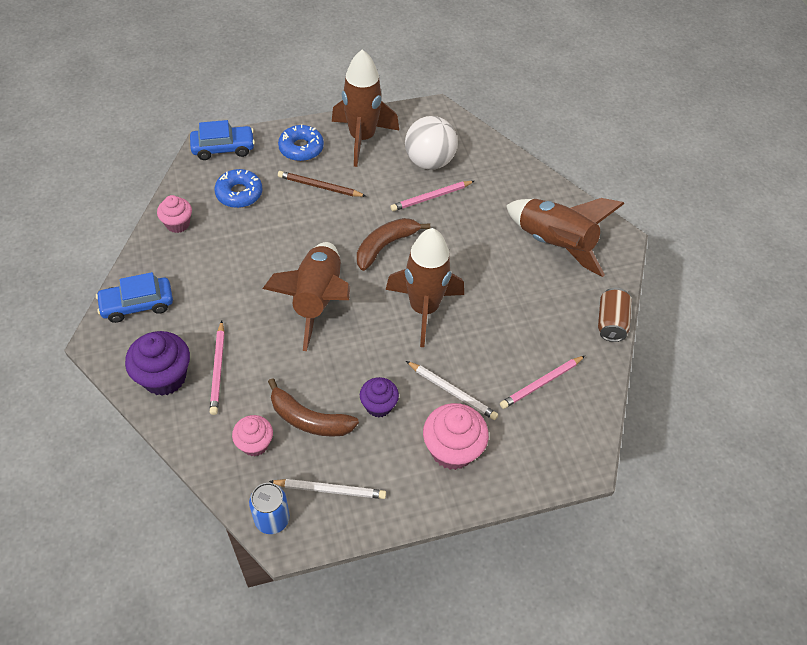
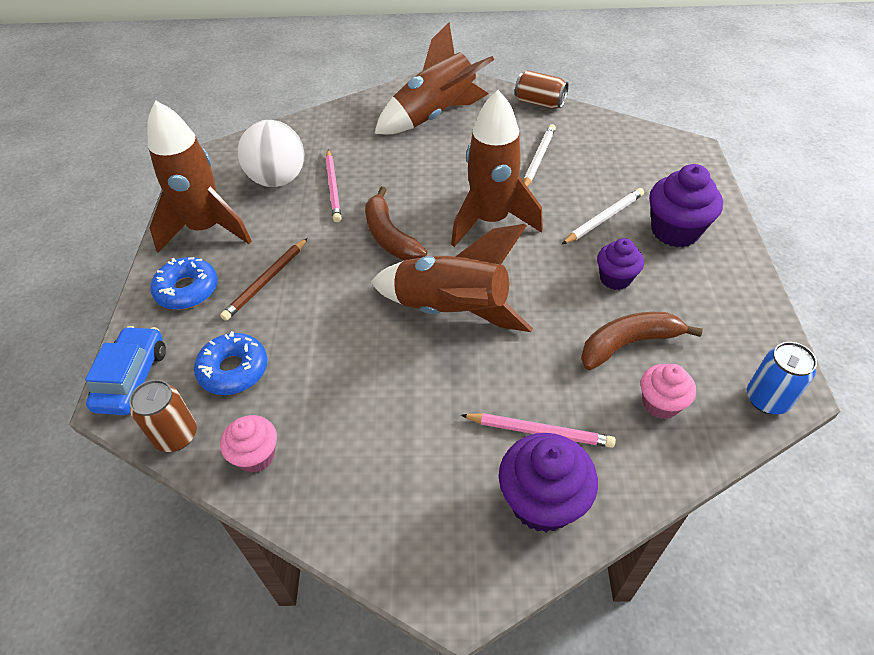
camera: 70 degrees left, 5 degrees down
(137, 304) = (397, 529): blue car -> none
(186, 182) = (176, 435): none -> brown can
(309, 419) = (628, 344): brown banana -> brown banana turned 150 degrees counterclockwise
(330, 490) = (725, 338): white pencil -> white pencil (538, 159)
(452, 449) = (675, 231): pink cupcake -> purple cupcake
(541, 383) = (601, 157): pink pencil -> none

